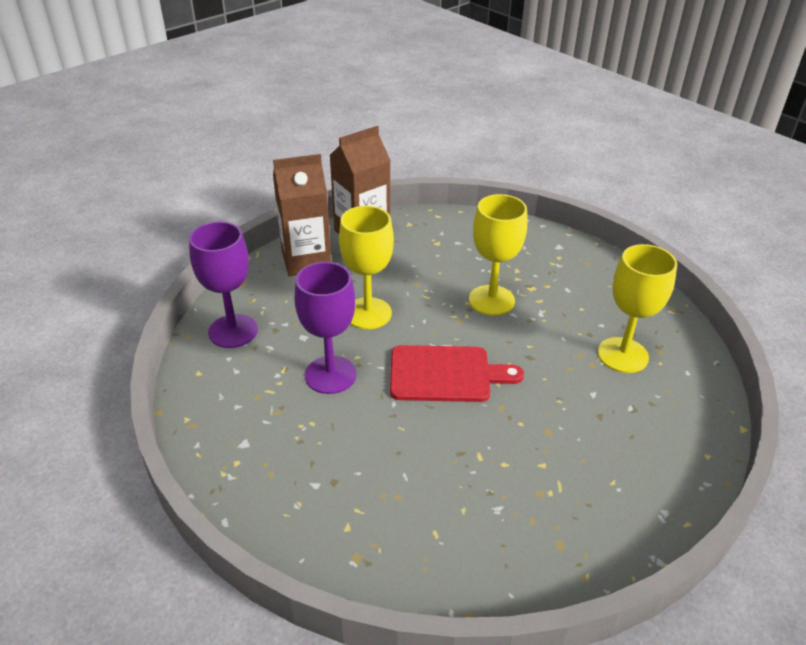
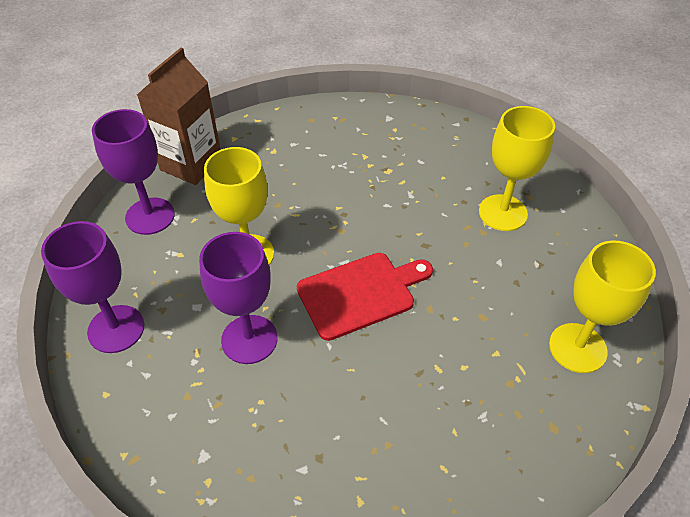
camera: 25 degrees left, 10 degrees up
(306, 261) = (150, 216): brown carton -> purple goblet
(491, 300) = (359, 197): yellow goblet -> yellow goblet (577, 348)

